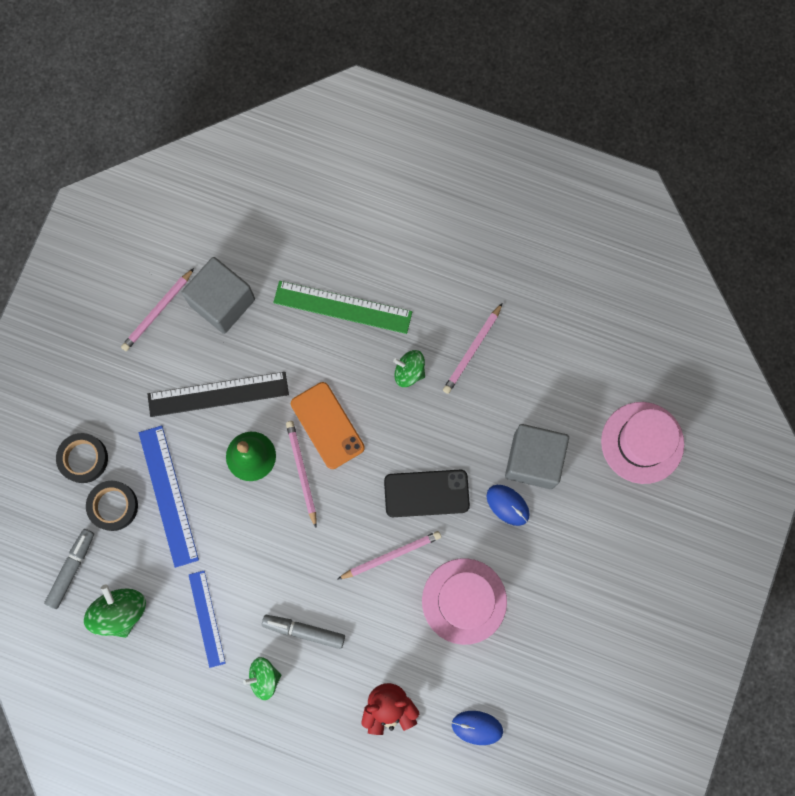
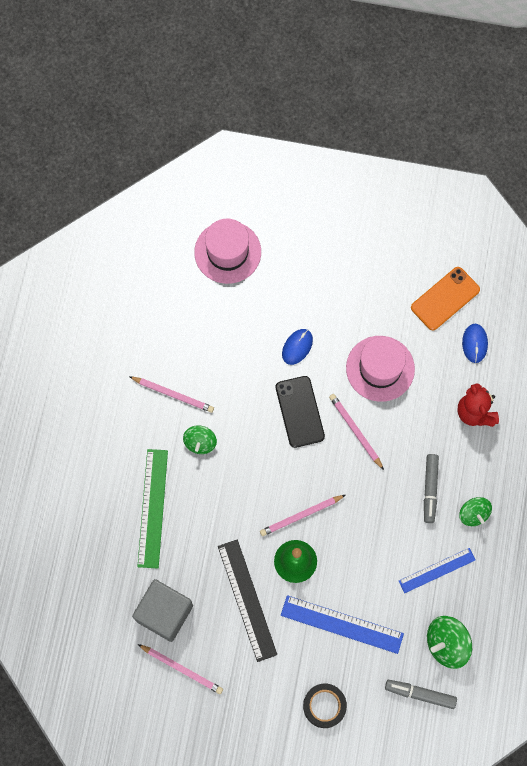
camera: 100 degrees left, 5 degrees down
(113, 506) = (360, 670): black tape -> none
(168, 495) = (342, 624): blue ruler -> blue ruler turned 45 degrees clockwise
(327, 425) = (258, 502): orange phone -> orange phone (445, 298)
(533, 460) = (257, 332): grey cube -> none

